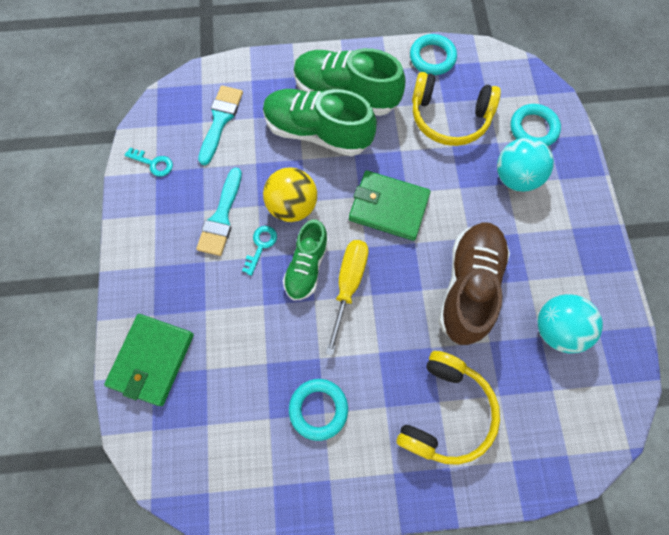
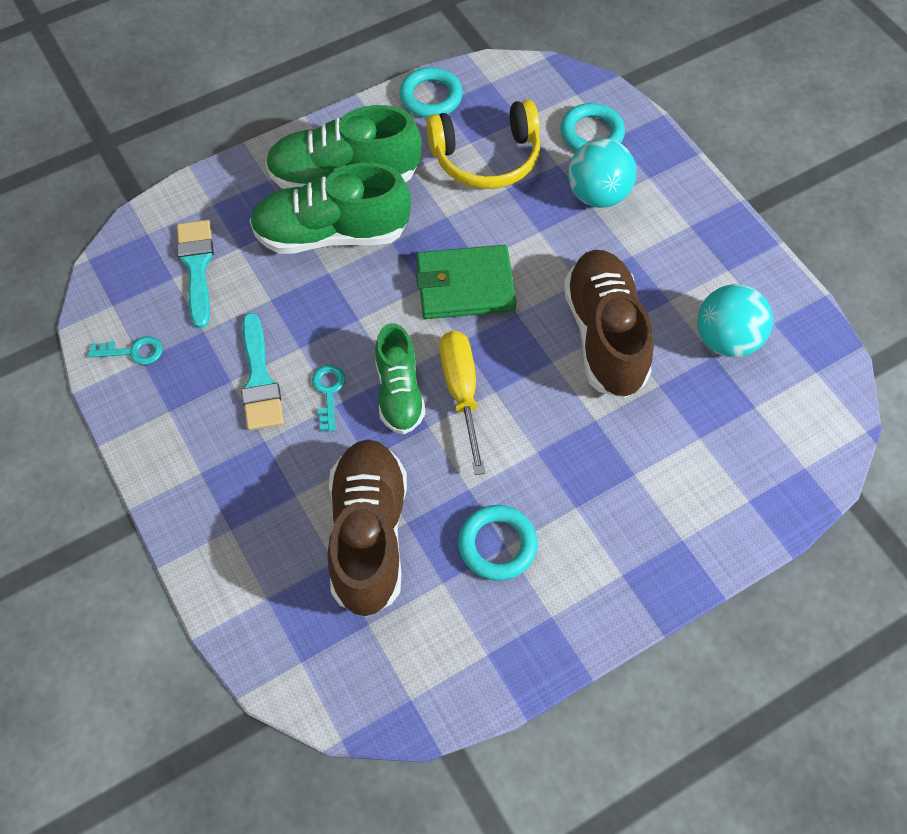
camera: 25 degrees left, 10 degrees down
(152, 360) = (257, 582): green wallet -> none
(237, 361) = (369, 535): none -> brown shoe
(292, 206) = (344, 331): yellow ball -> none
(445, 412) = (647, 482): yellow headphones -> none

